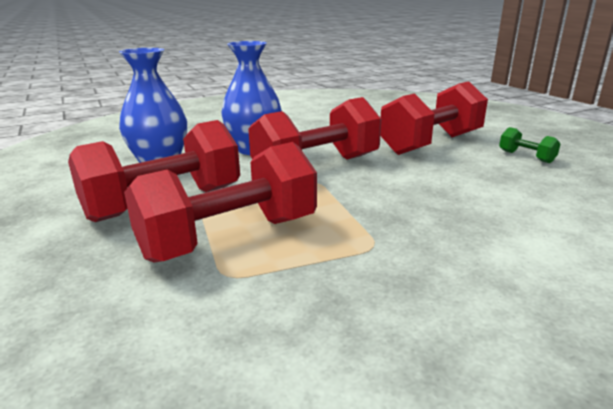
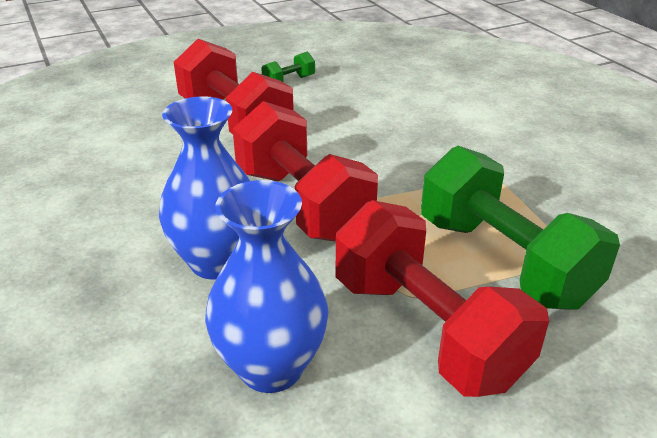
camera: 90 degrees left, 10 degrees up
(230, 238) = (503, 261): red dumbbell -> green dumbbell

